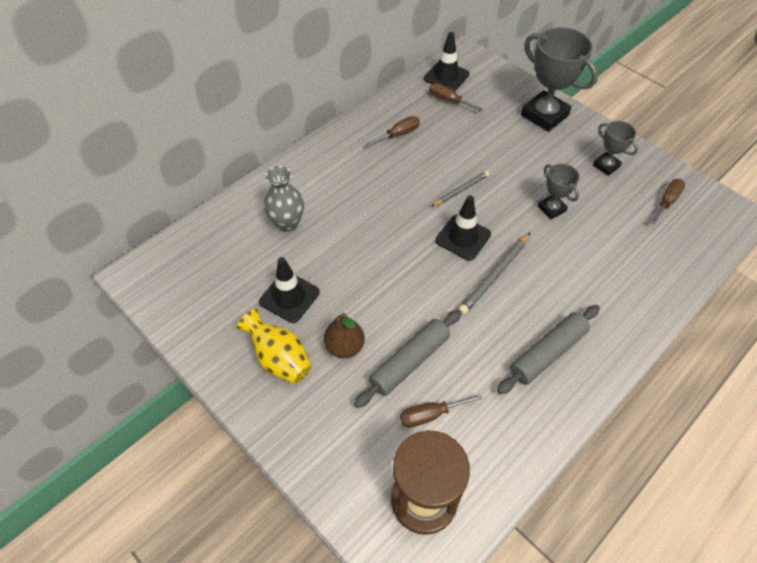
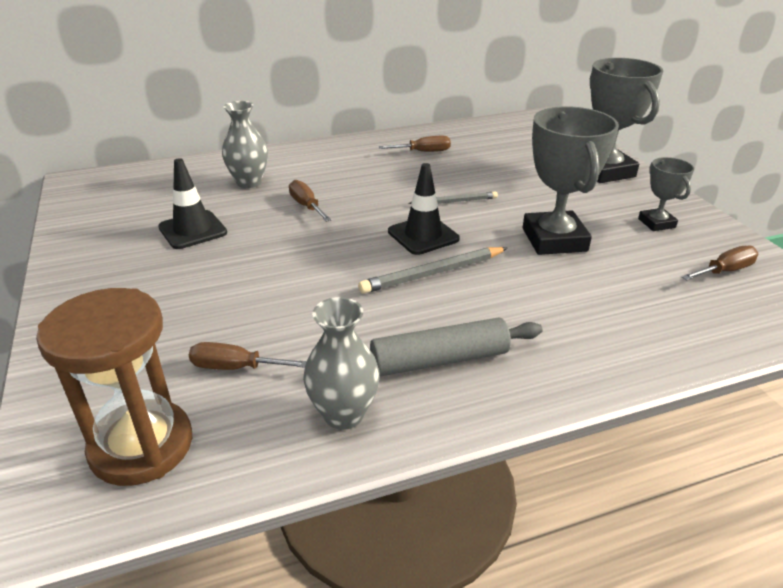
camera: 25 degrees right, 20 degrees down
(280, 359) = (131, 270): yellow vase -> none
(345, 347) = (205, 281): brown pear -> none
(409, 362) = (261, 314): grey rolling pin -> none
(446, 76) = (512, 127): black traffic cone -> none
(448, 101) = (499, 141): brown screwdriver -> brown screwdriver (306, 206)
(521, 421) = (343, 414): none -> grey vase
(551, 209) = (554, 240): grey trophy -> grey trophy, size x1.89

